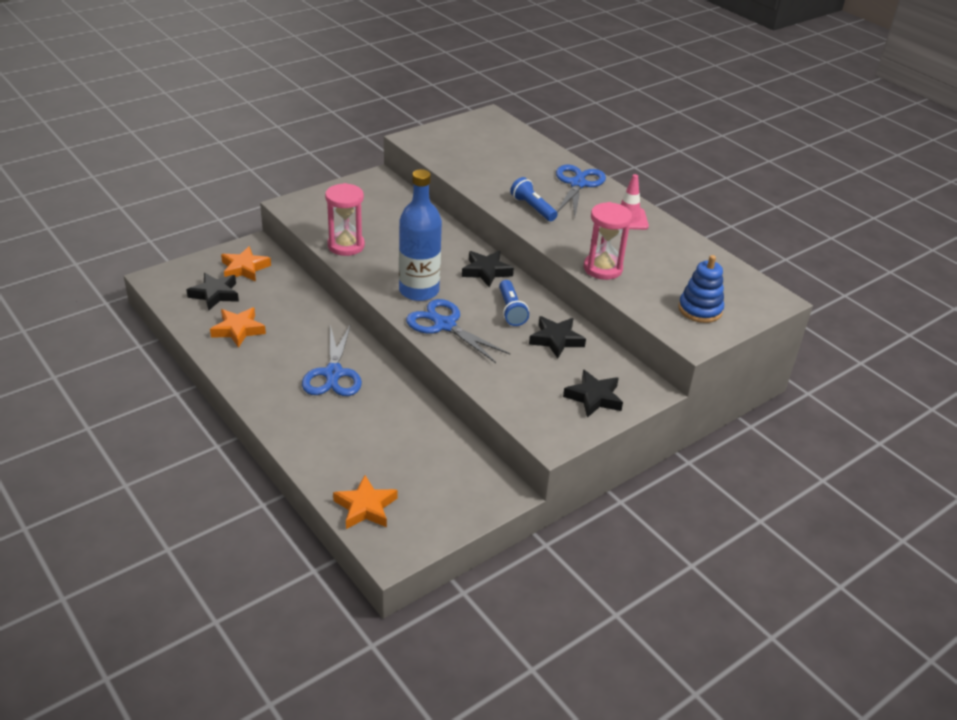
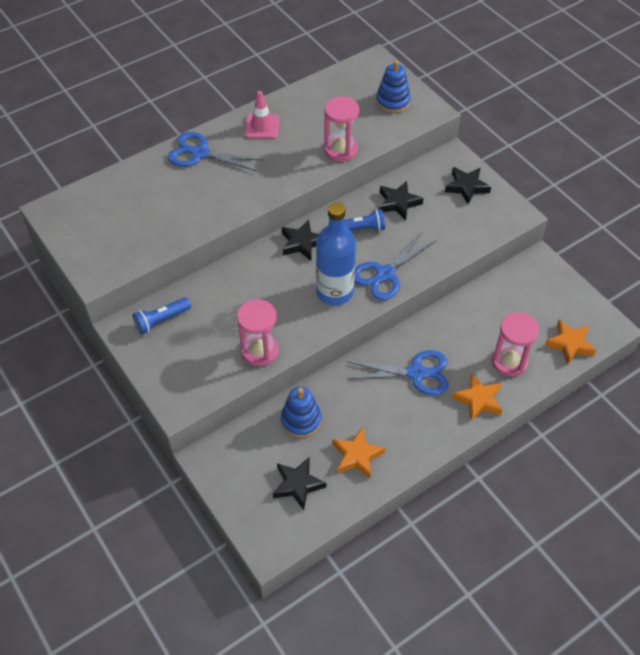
camera: 85 degrees left, 15 degrees up
(244, 268) = (250, 463): orange star -> orange star (478, 400)
(285, 297) = (301, 420): none -> blue stacking toy
(342, 449) = (509, 362): none -> pink hourglass
(532, 208) = (243, 188): blue flashlight -> blue flashlight (161, 320)

